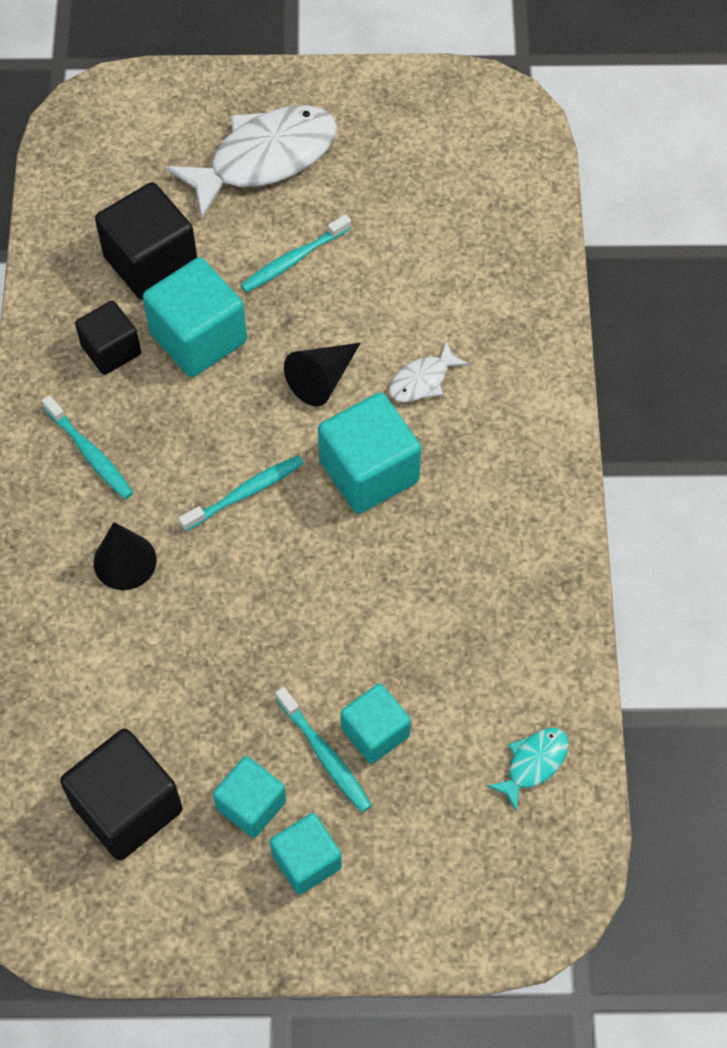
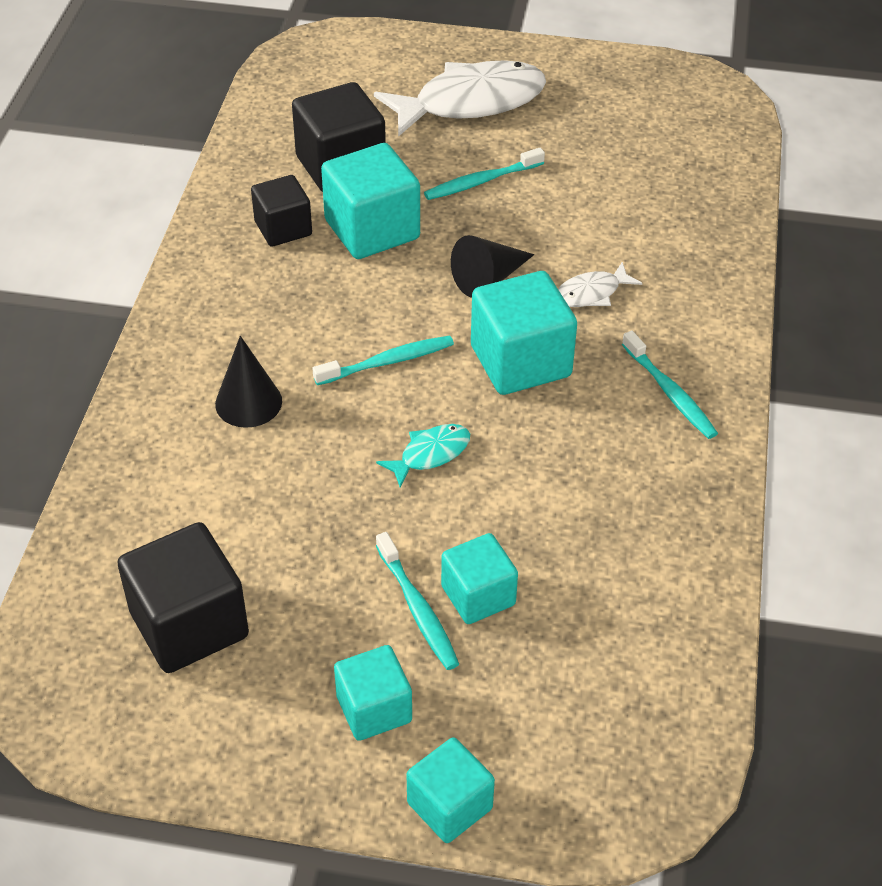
camera: 10 degrees right, 15 degrees down
(90, 453) = (239, 308): turquoise toothbrush -> turquoise toothbrush (670, 393)
(251, 805) = (325, 644): turquoise cube -> turquoise cube (449, 806)
(533, 763) = (651, 653): turquoise fish -> turquoise fish (430, 454)

